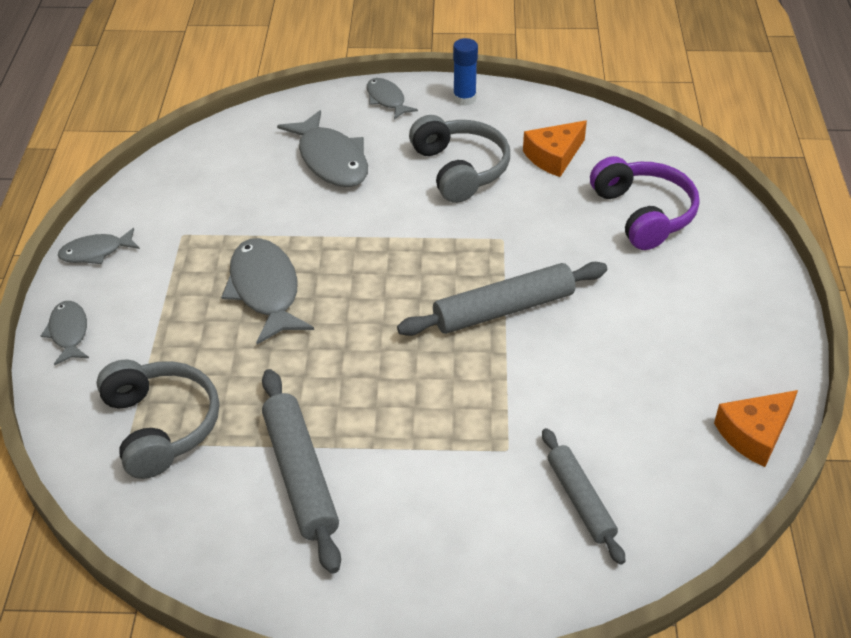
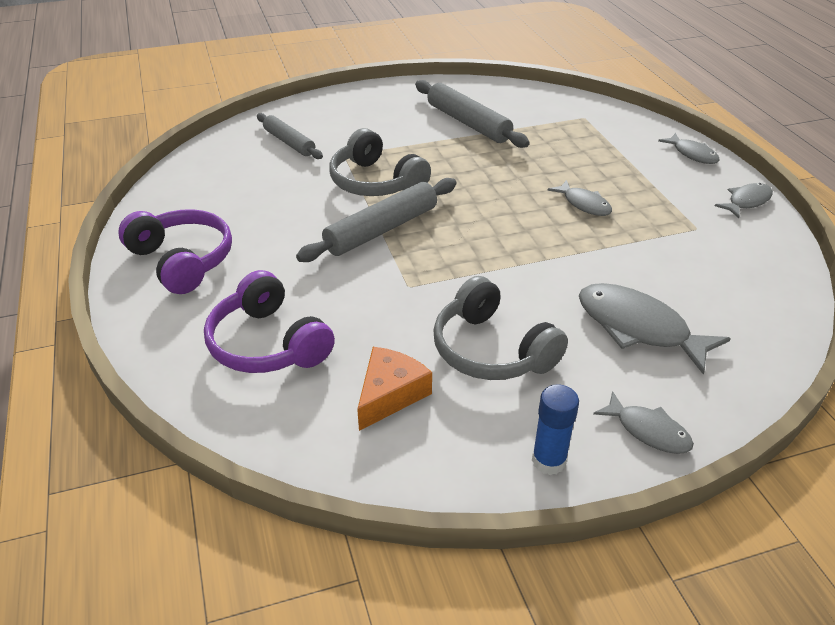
camera: 160 degrees right, 5 degrees down
(161, 426) = (573, 126): grey headphones -> grey headphones (375, 182)
(265, 290) = (584, 204): grey fish -> grey fish, size x0.57
(726, 319) = (182, 261): none -> purple headphones
(754, 434) = (168, 192): orange cheese -> none

